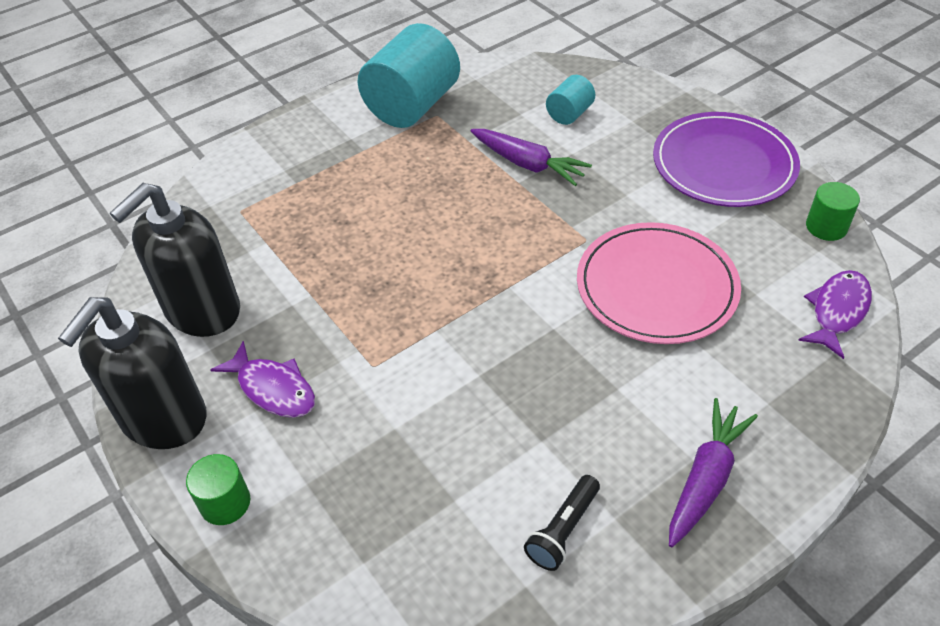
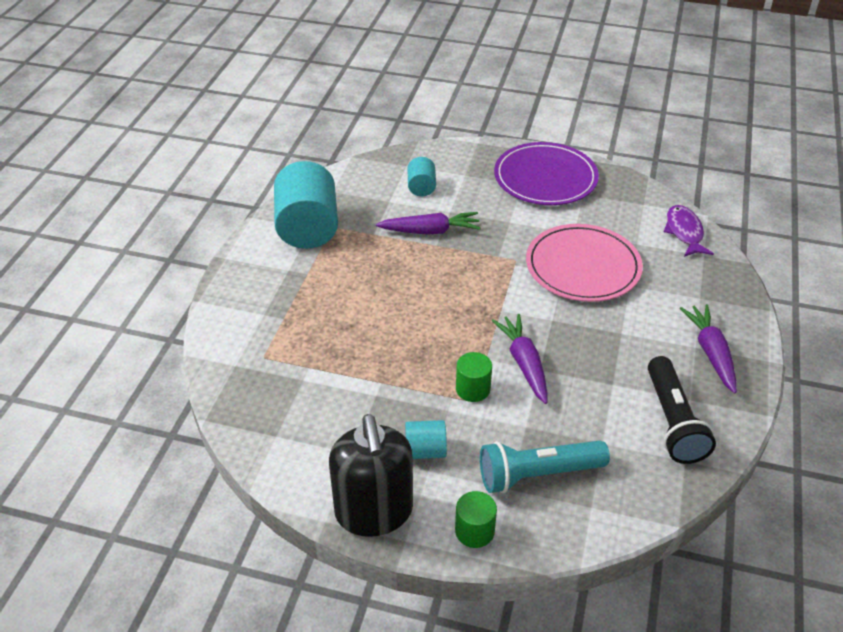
camera: 40 degrees left, 5 degrees down
(202, 311) = (317, 434): black soap dispenser -> none
(273, 389) = (425, 450): purple fish -> turquoise cylinder
(349, 487) = (538, 474): none -> turquoise flashlight
(469, 358) = (524, 363): none -> purple carrot
(563, 530) = (672, 421): black flashlight -> black flashlight, size x1.68
(826, 227) = (634, 189): green cylinder -> green cylinder (473, 389)

